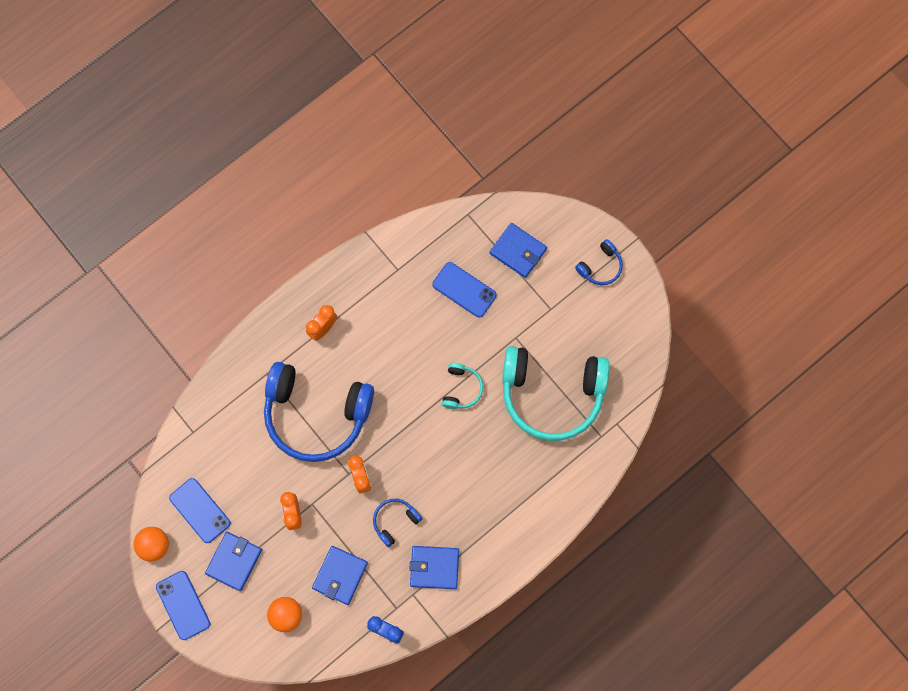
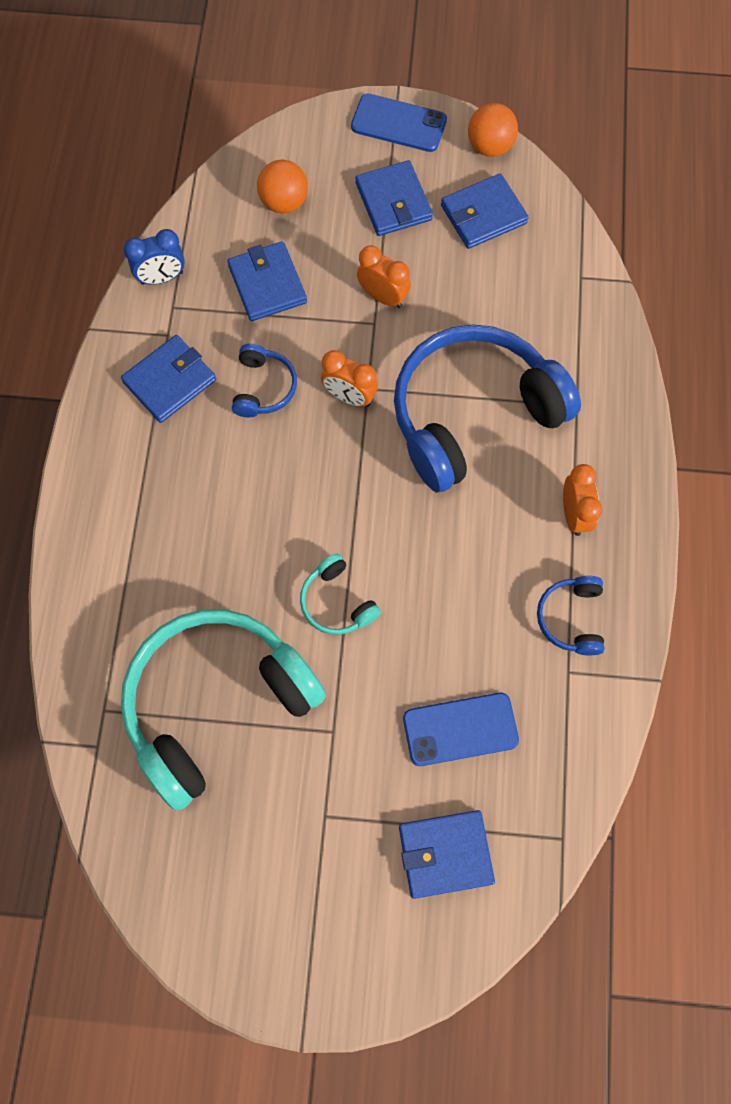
camera: 135 degrees right, 5 degrees down
(200, 510) = (483, 214): blue phone -> blue wallet
(600, 266) = (314, 947): blue headphones -> blue headphones (571, 618)

